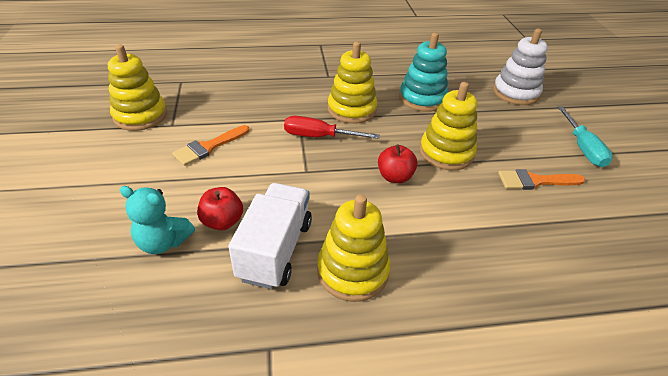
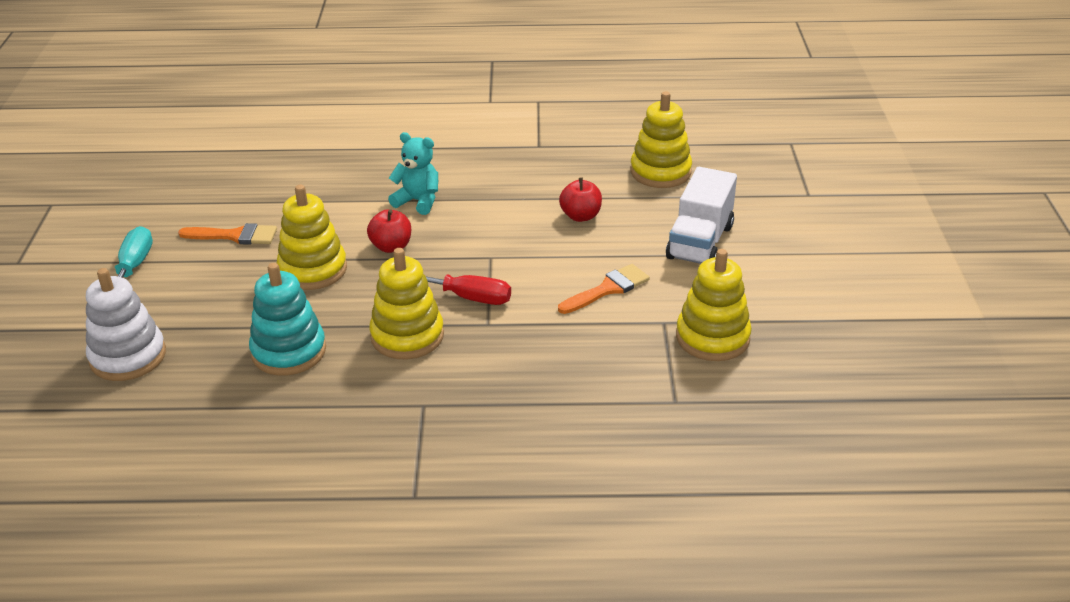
camera: 170 degrees left, 5 degrees down
(163, 242) = (632, 204): turquoise teddy bear -> turquoise teddy bear (418, 201)
(275, 250) = (531, 194): white truck -> white truck (700, 242)
(352, 271) = (466, 178): yellow stacking toy -> yellow stacking toy (660, 172)

